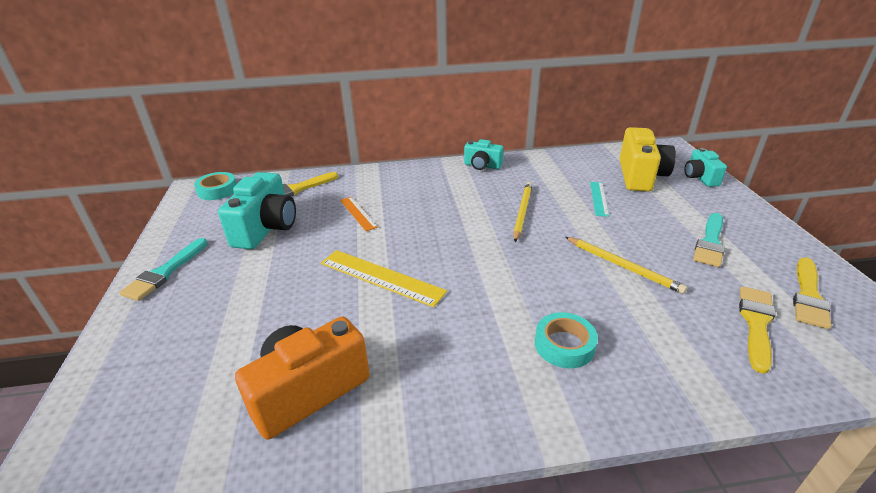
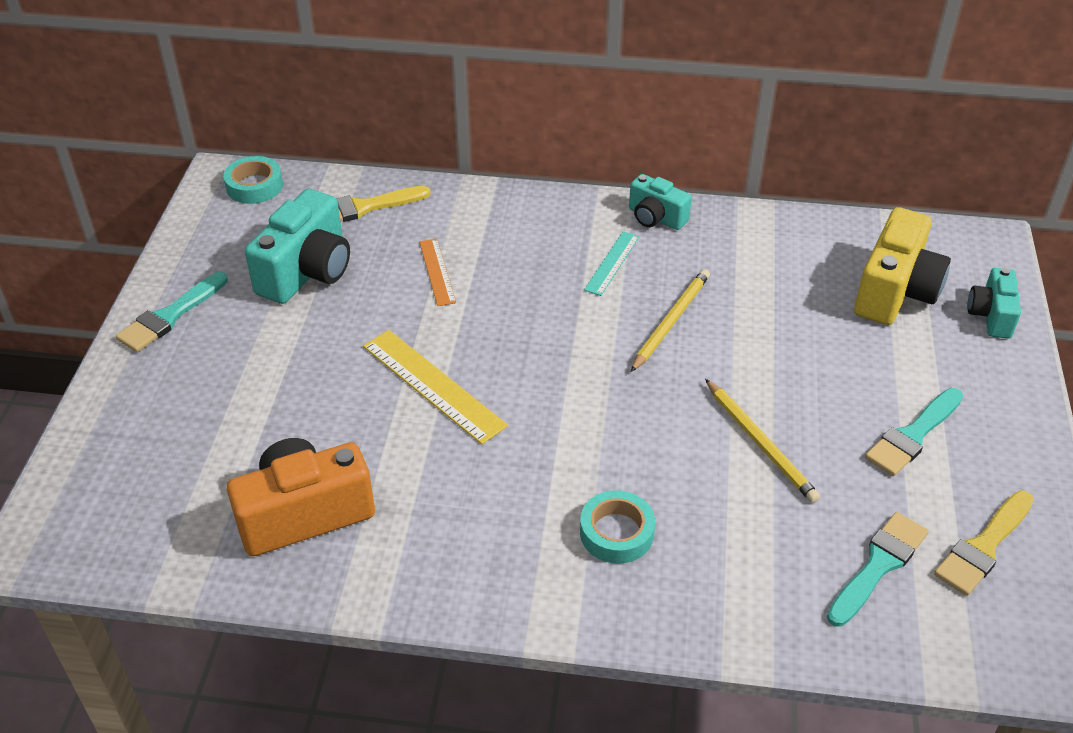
camera: 15 degrees right, 10 degrees up
(599, 198) = (800, 321): turquoise ruler -> turquoise ruler (612, 263)
(756, 323) = (878, 565): yellow brush -> turquoise brush

